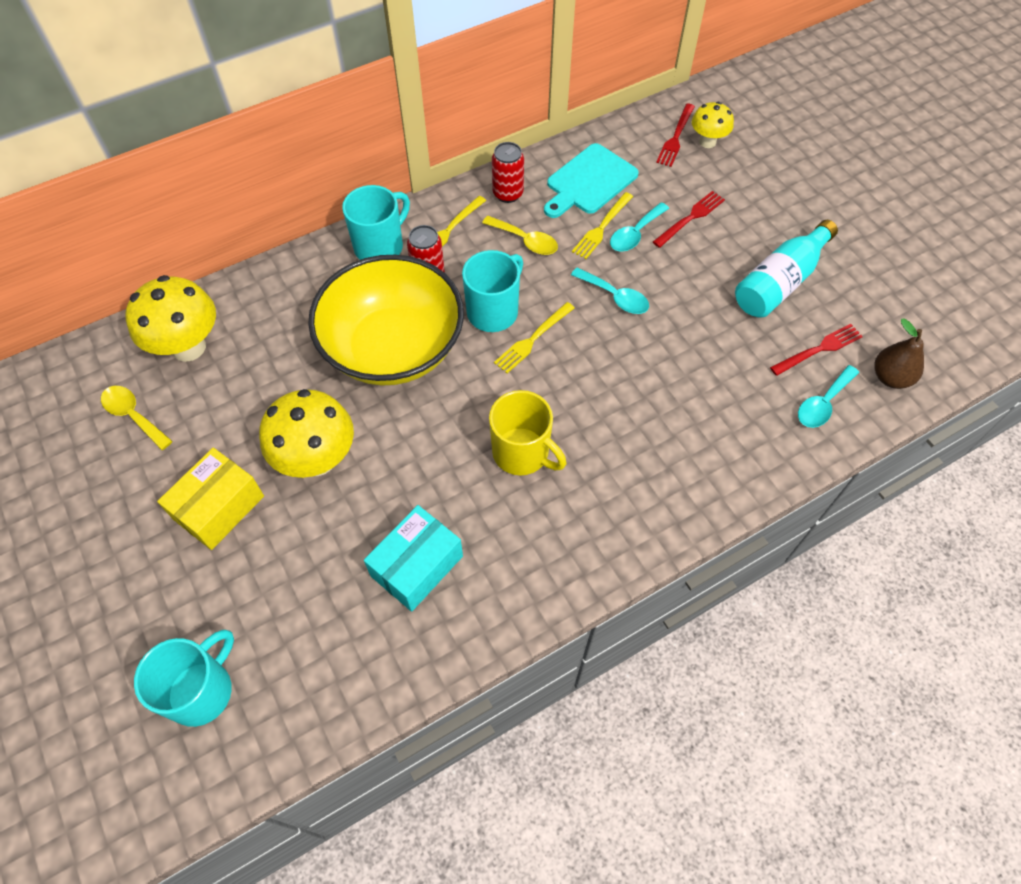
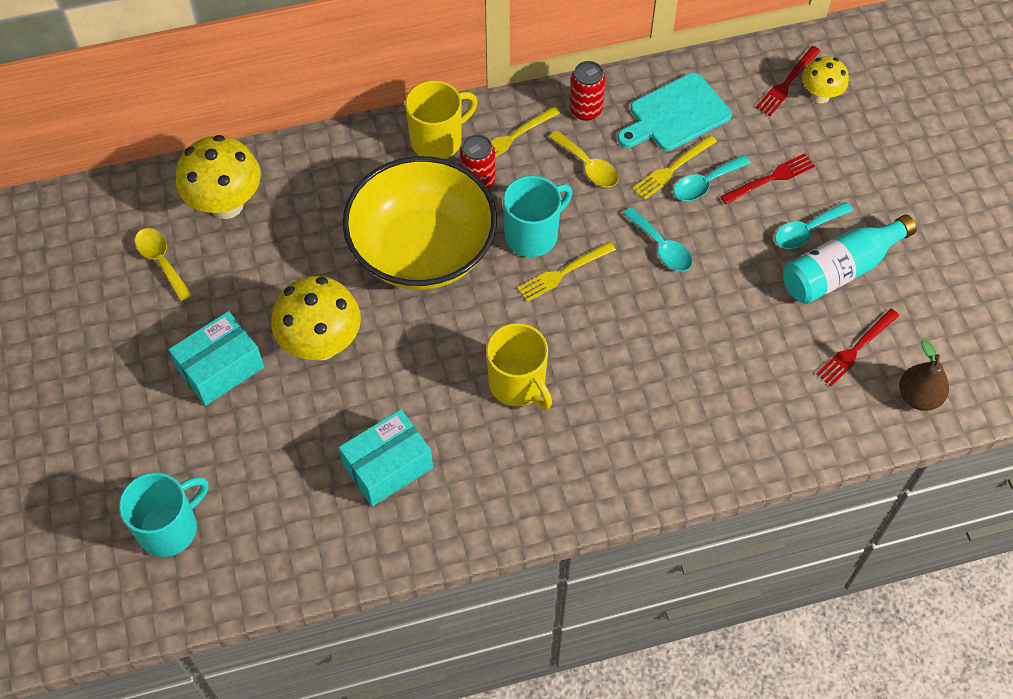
camera: 15 degrees right, 0 degrees up
(219, 507) = (220, 368): yellow box -> turquoise box
(380, 247) = (438, 140): turquoise mug -> yellow mug
(819, 349) = (855, 350): red fork -> red fork turned 150 degrees clockwise
(823, 403) = (837, 406): turquoise spoon -> turquoise spoon (806, 231)

